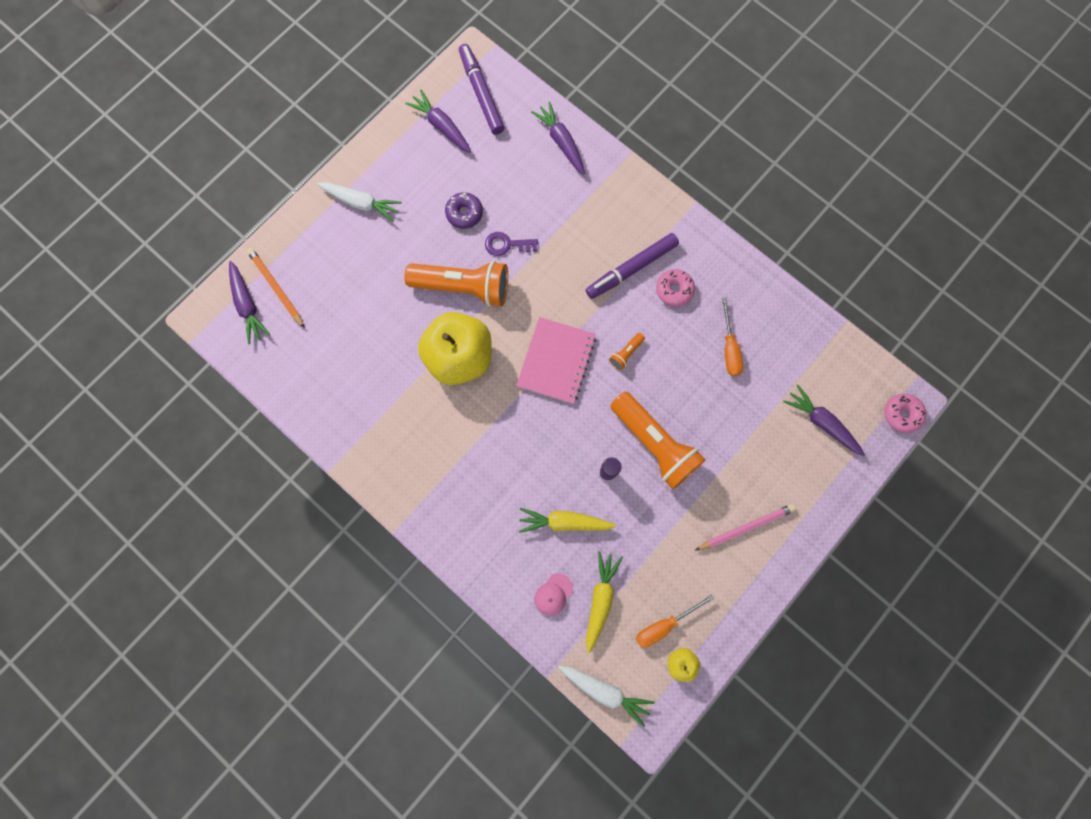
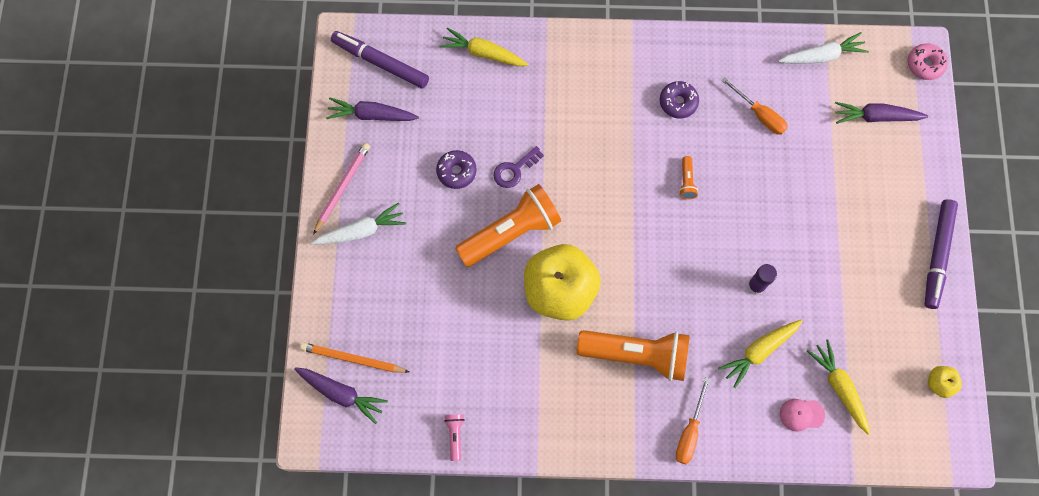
camera: 40 degrees left, 5 degrees down
(296, 398) = (455, 435): none -> pink flashlight
(553, 594) = (801, 414): pink cap -> pink cap turned 90 degrees clockwise
(556, 361) = (638, 231): pink notebook -> none
(561, 142) = (484, 53): purple carrot -> yellow carrot
(604, 690) = (904, 454): white carrot -> white carrot (821, 56)
(631, 269) = (631, 112): purple marker -> purple marker (937, 255)
(654, 444) = (771, 234): orange flashlight -> orange flashlight (636, 355)
(664, 625) = (902, 365): orange screwdriver -> orange screwdriver (689, 432)
(674, 290) = (678, 102): pink donut -> purple donut
(746, 527) = (893, 241): pink pencil -> pink pencil (342, 187)

